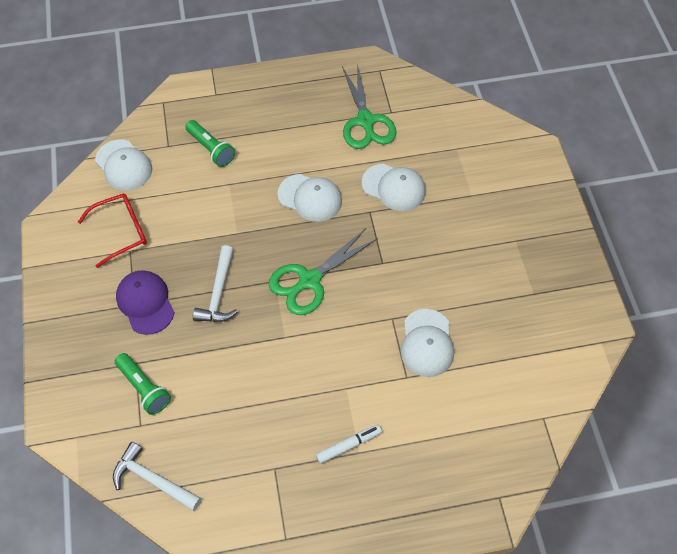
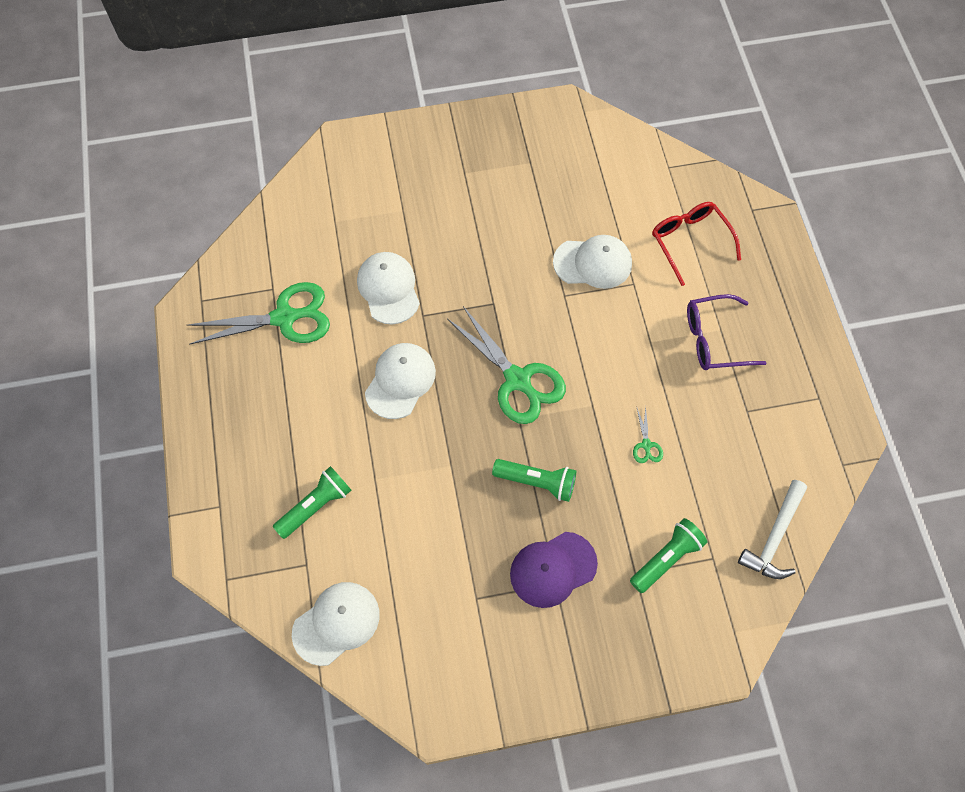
camera: 90 degrees left, 5 degrees up
(121, 231) = (446, 613): red glasses -> red glasses (690, 242)
(218, 293) = (537, 482): white hammer -> green flashlight
(246, 378) = (646, 445): none -> green scissors
(348, 445) = (714, 339): white marker -> purple glasses
(394, 187) = (388, 289): white cap -> white cap turned 45 degrees counterclockwise

